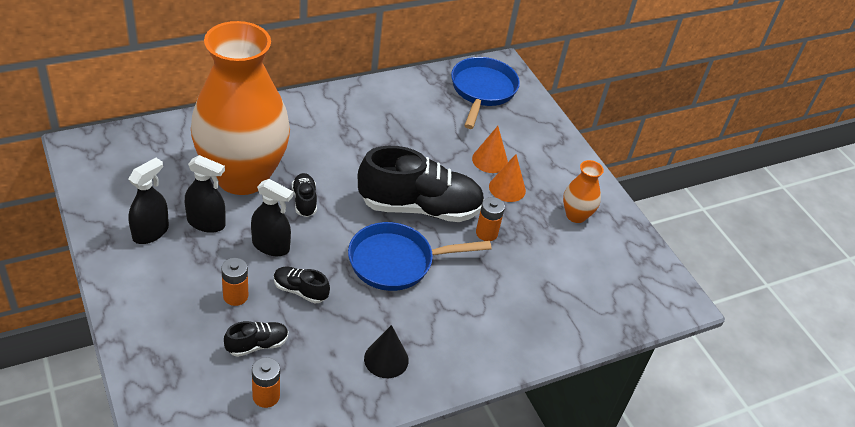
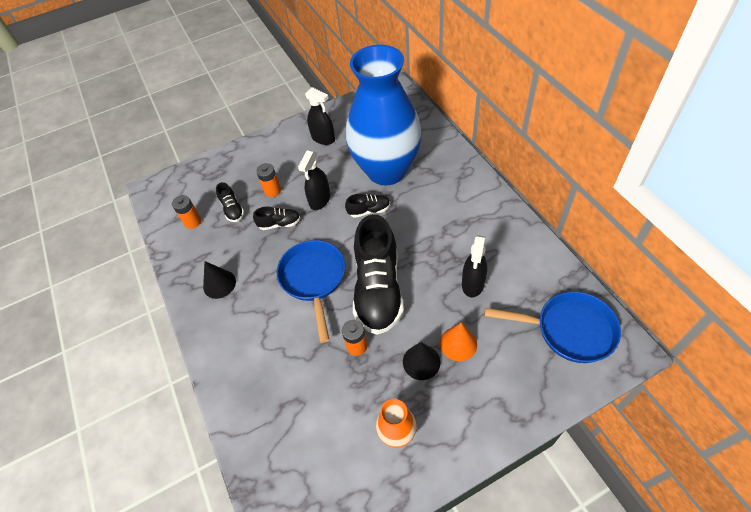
camera: 100 degrees right, 10 degrees up
(206, 223) = (336, 162): black spray bottle -> black spray bottle (473, 283)
(242, 176) = (386, 170): orange vase -> blue vase
(300, 291) = (279, 224): black shoe -> black shoe turned 60 degrees clockwise
(507, 188) = (421, 362): orange cone -> black cone

